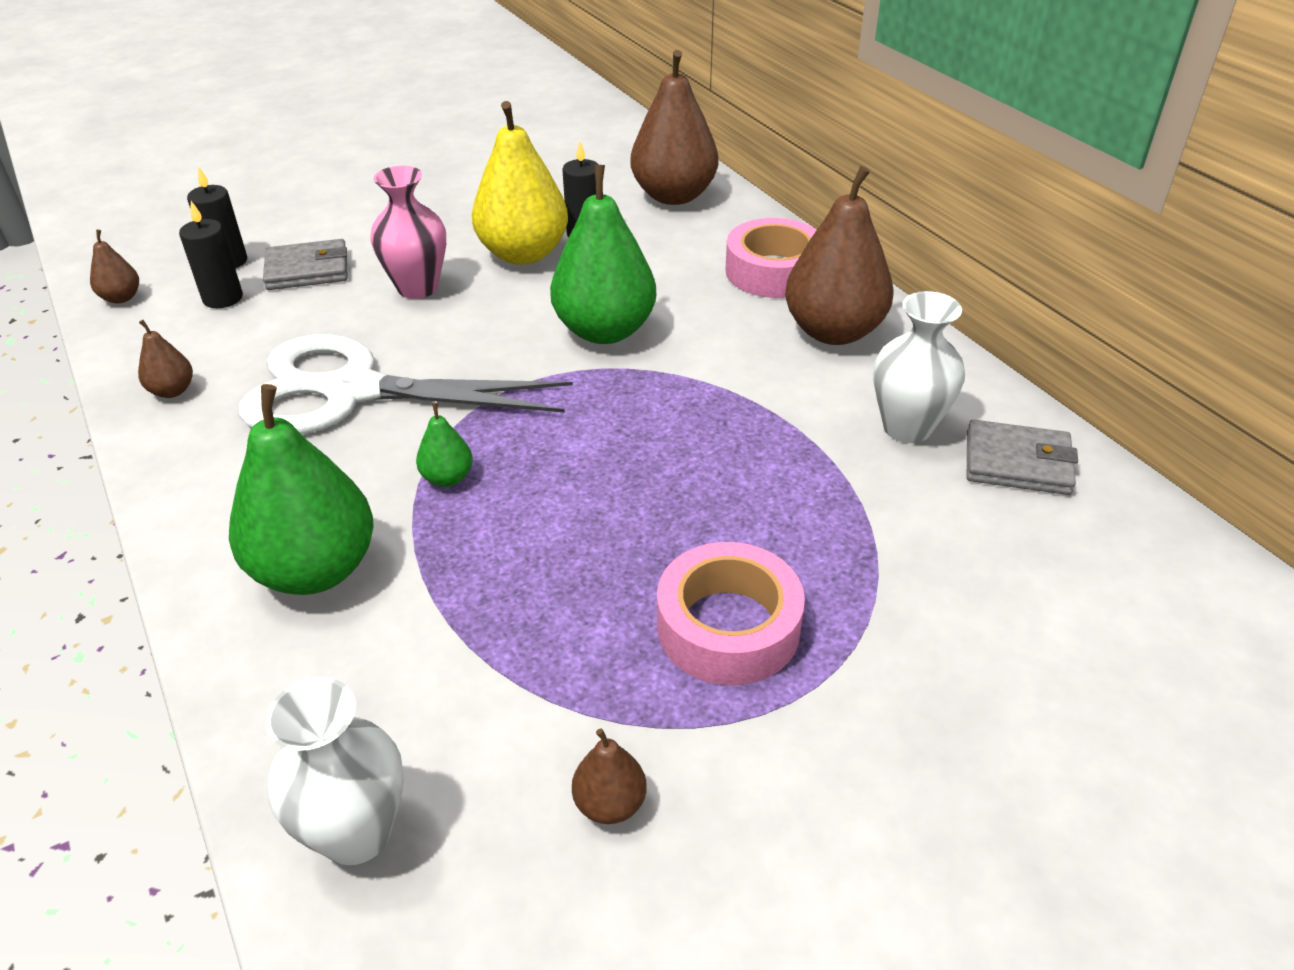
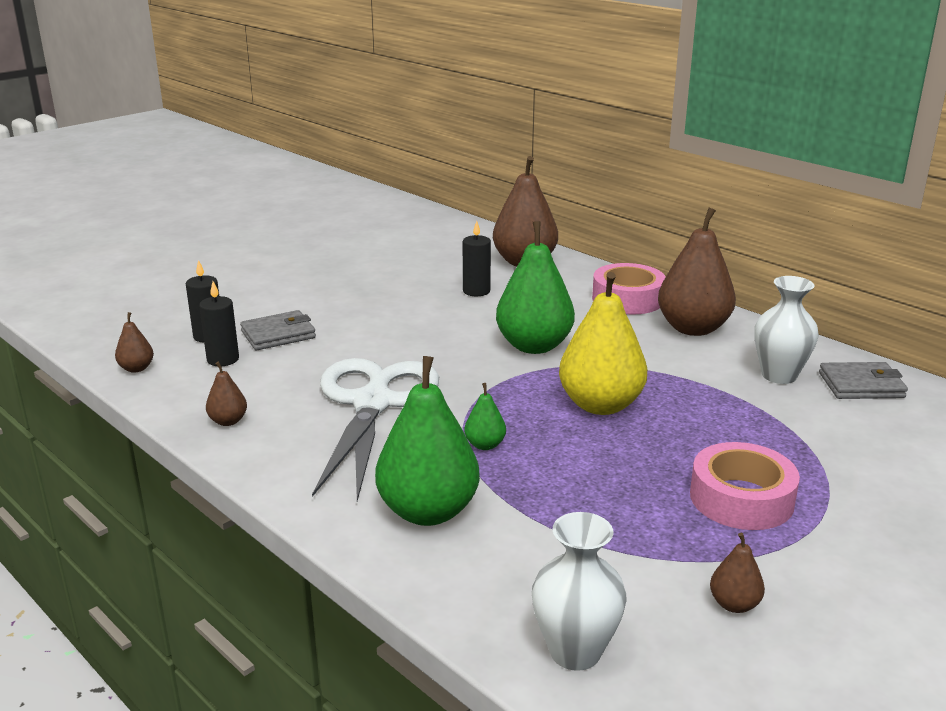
camera: 15 degrees left, 15 degrees down
(353, 391) = (373, 403): white scissors -> white scissors turned 105 degrees clockwise
(417, 288) = (374, 336): pink vase -> none
(523, 254) = (439, 307): yellow pear -> yellow pear (600, 405)

